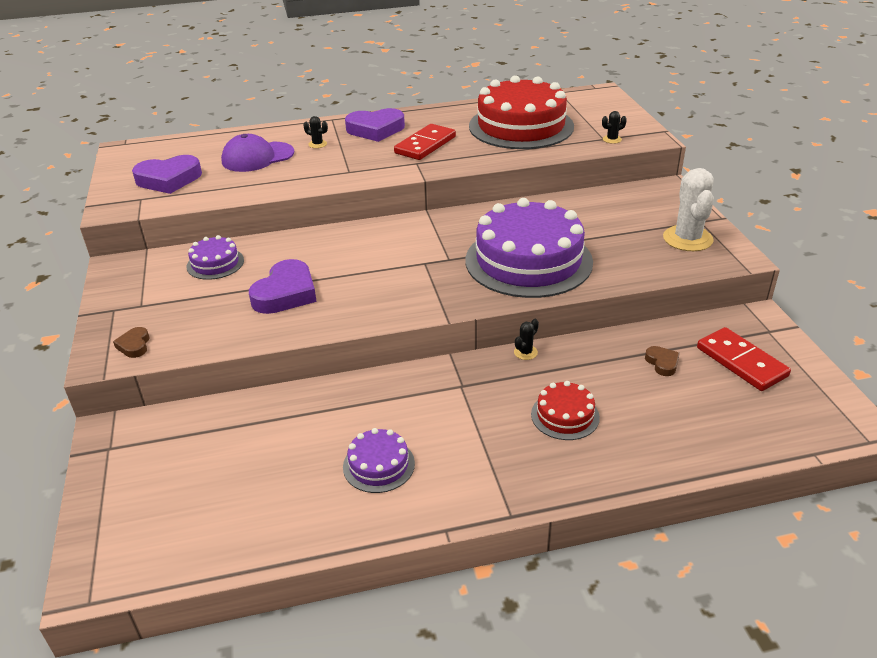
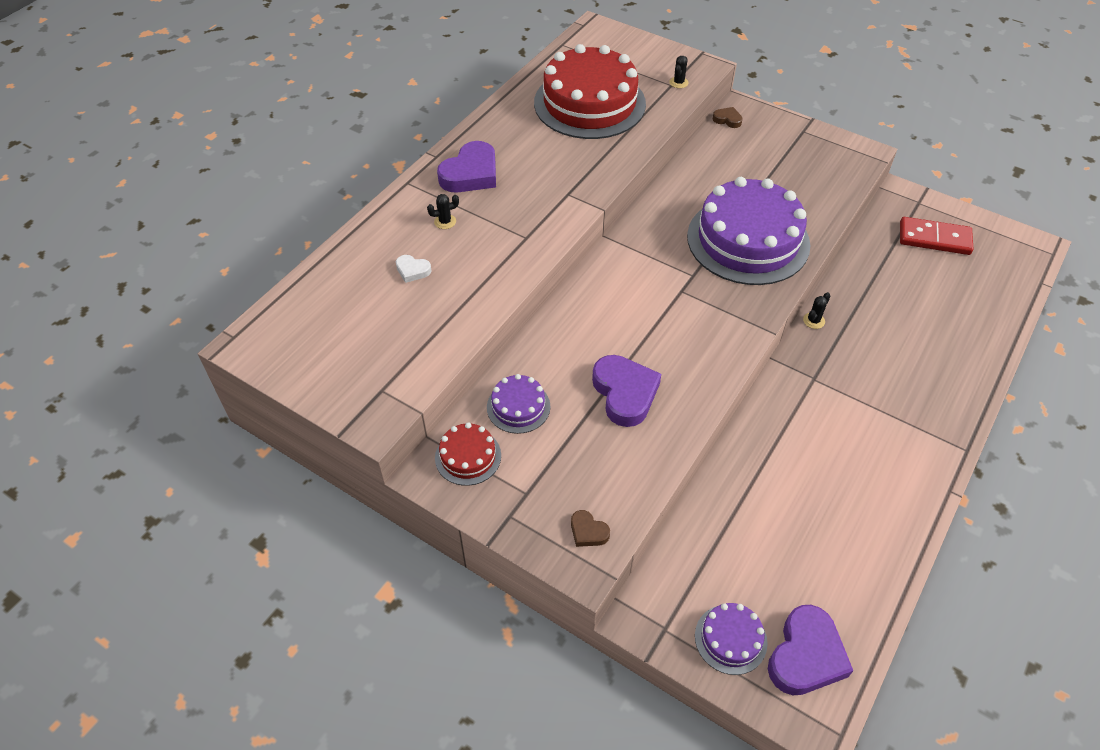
camera: 45 degrees left, 15 degrees up
(169, 179) = (369, 350): purple heart -> purple heart (806, 655)
(257, 157) = (412, 270): purple cap -> white heart
(378, 465) = (853, 480): purple cake -> purple cake (730, 639)
(425, 145) = (544, 169): red domino -> none
(525, 352) = (814, 321): black cactus -> black cactus turned 45 degrees clockwise
(565, 415) = (900, 354): red cake -> red cake (468, 456)
(662, 363) = (897, 270): brown heart -> brown heart (727, 120)
(687, 239) = (816, 153): white cactus -> none

